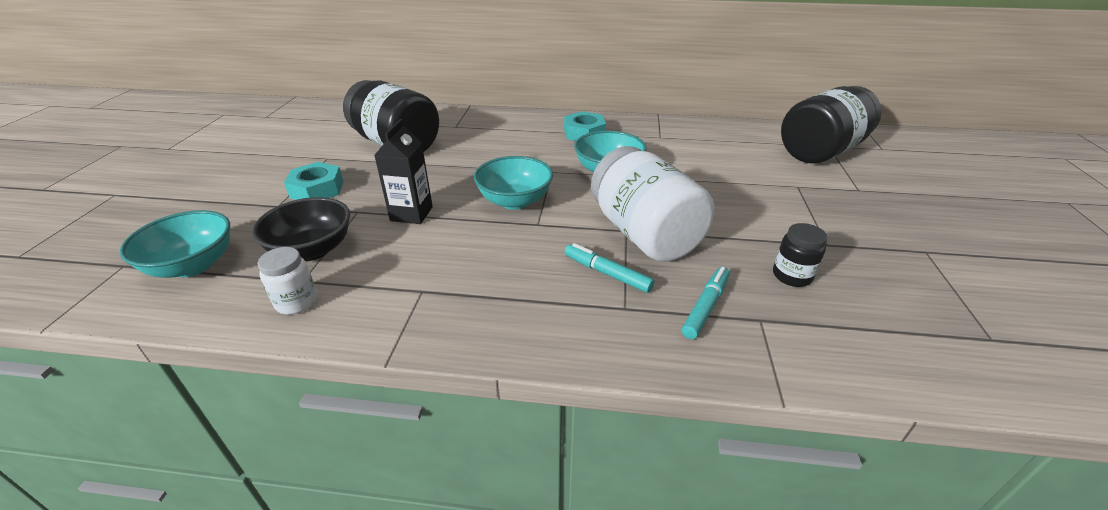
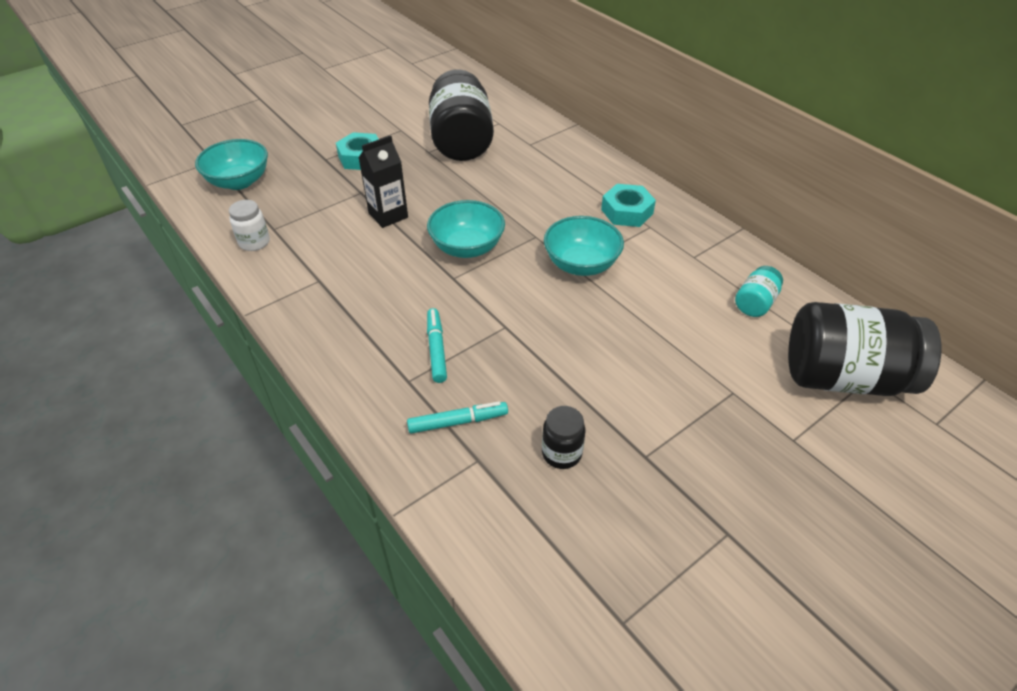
camera: 45 degrees right, 10 degrees up
(312, 250) = (302, 208): black bowl -> none
(644, 234) = (512, 339): white jar -> none
(727, 142) = (755, 303): none -> turquoise jar

